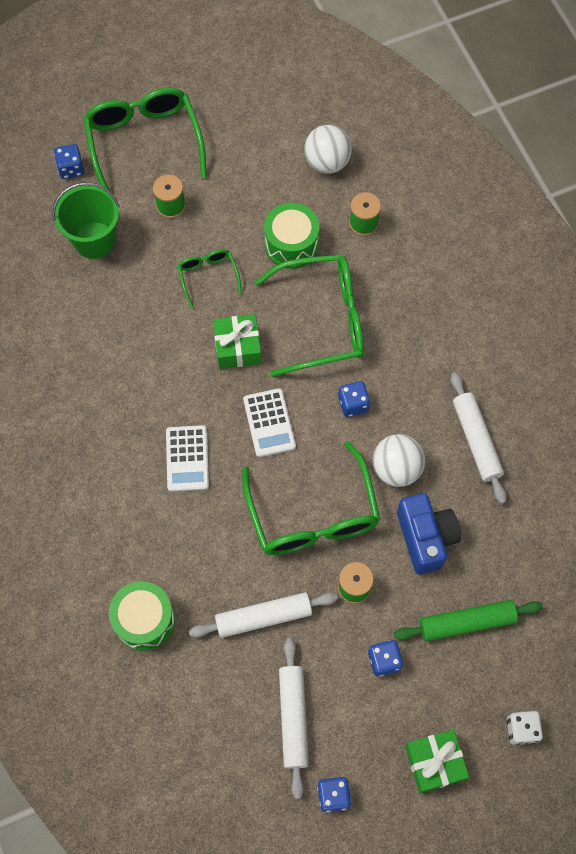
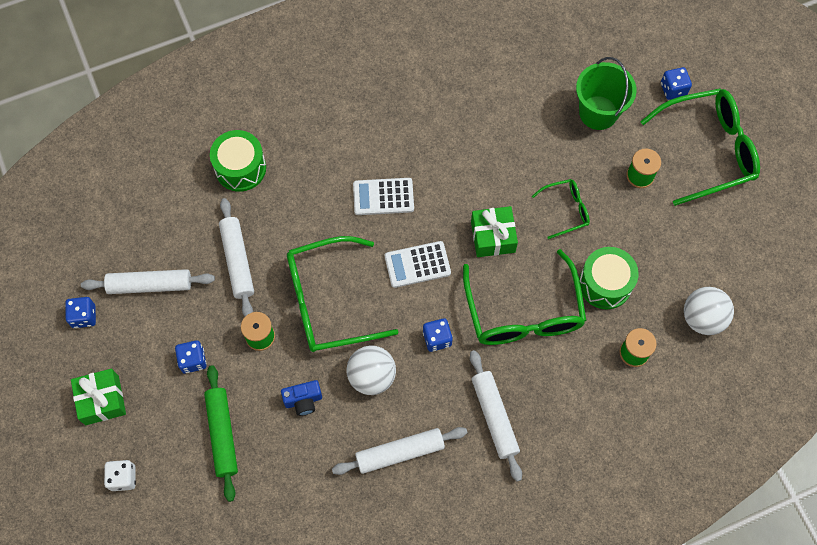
camera: 90 degrees right, 0 degrees up
(425, 538) = (303, 401): blue camera -> blue camera, size x0.58
(434, 351) = (494, 417): none -> white rolling pin

